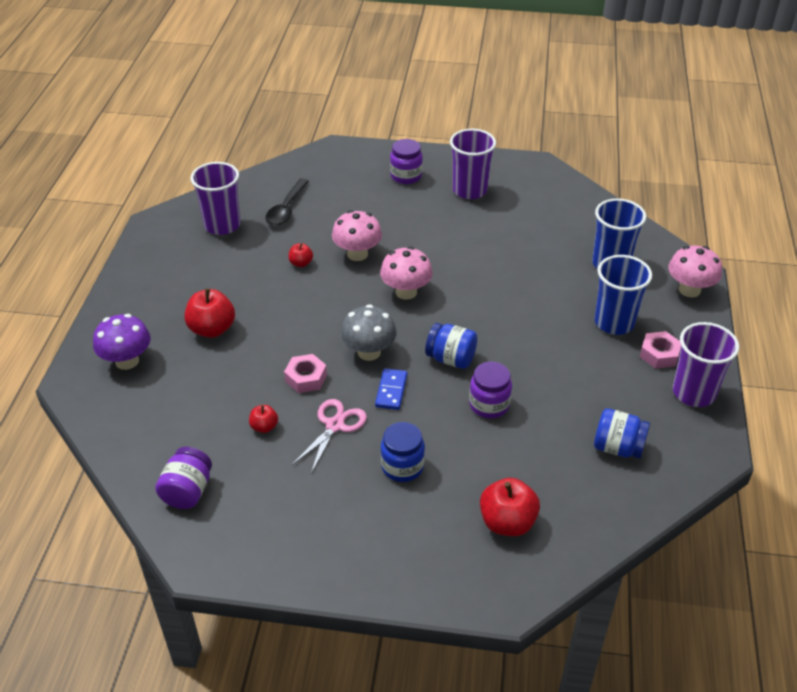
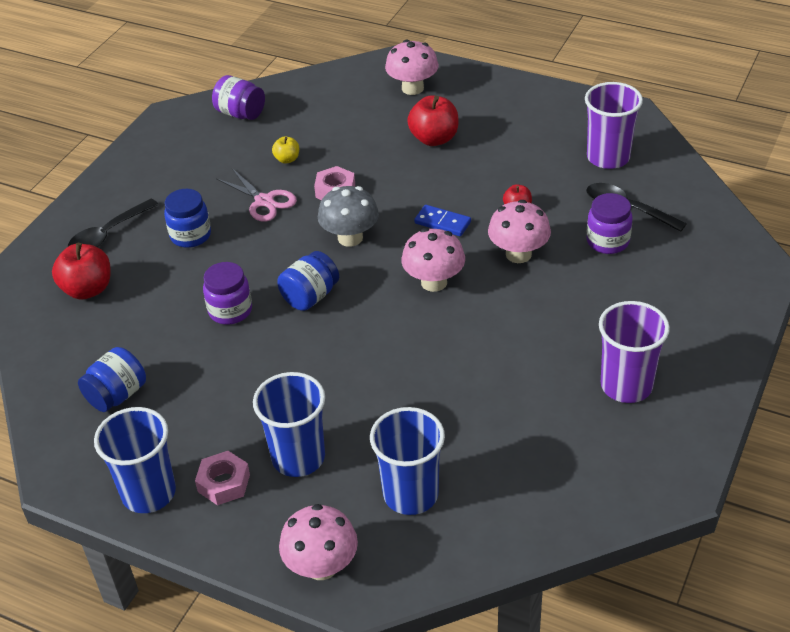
camera: 110 degrees right, 0 degrees up
(127, 361) = (412, 88): purple mushroom -> pink mushroom
(264, 427) = (287, 159): red apple -> yellow apple
(391, 391) = (288, 244): blue domino -> blue domino (442, 223)
(406, 176) = (677, 326): purple jar -> purple jar (607, 241)
(423, 538) = (108, 234): none -> black spoon
(693, 393) = (149, 493): purple cup -> blue cup

